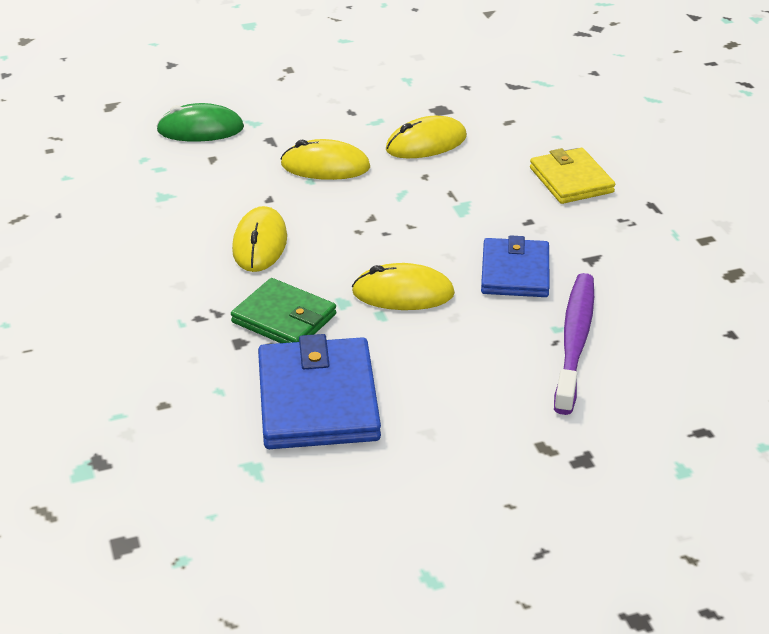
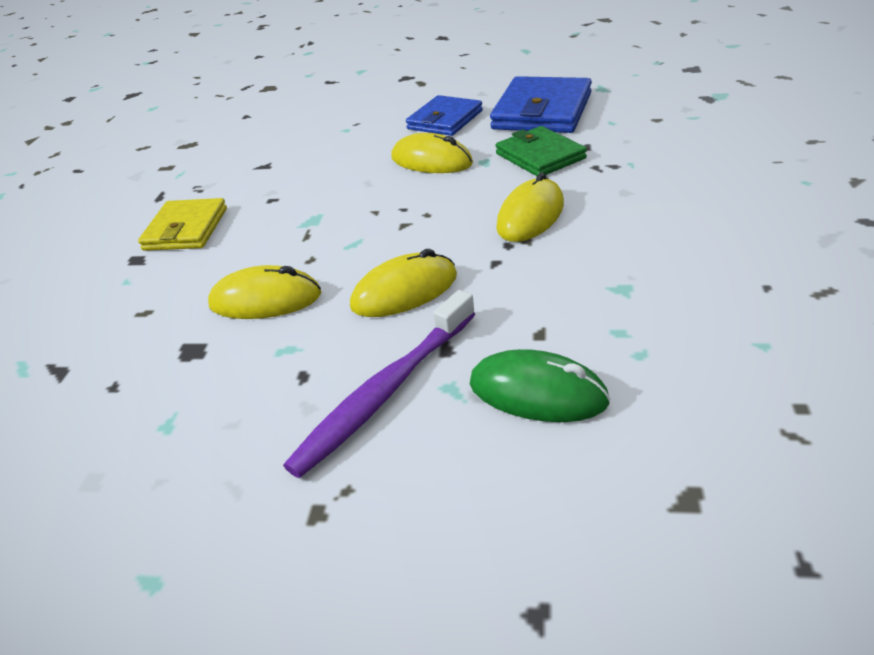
camera: 150 degrees left, 0 degrees up
(325, 166) = (404, 291): yellow mouse -> yellow mouse turned 60 degrees counterclockwise
(515, 272) = (331, 164): blue wallet -> blue wallet (445, 120)
(574, 341) = (343, 122): purple toothbrush -> purple toothbrush (385, 392)

